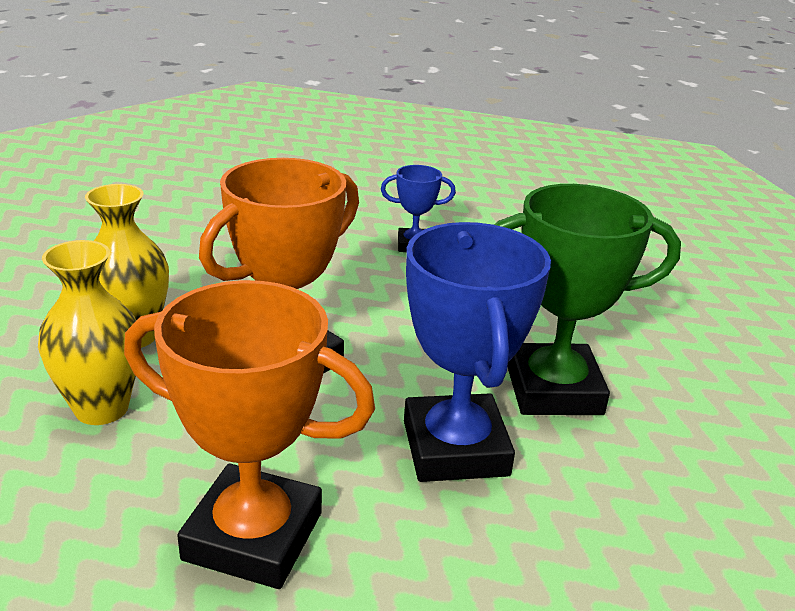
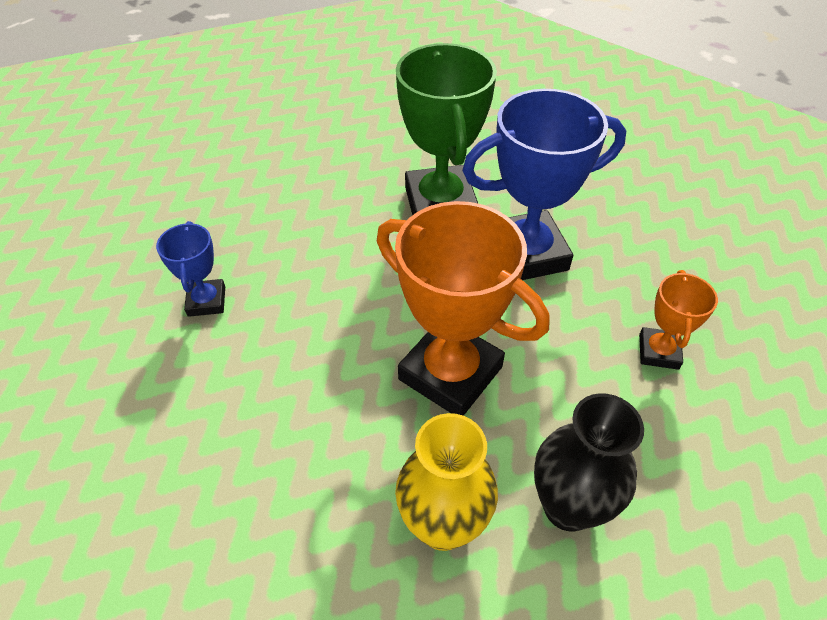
camera: 95 degrees left, 20 degrees up
(101, 408) = (568, 506): yellow vase -> black vase
(253, 536) = (658, 351): orange trophy -> orange trophy, size x0.51

